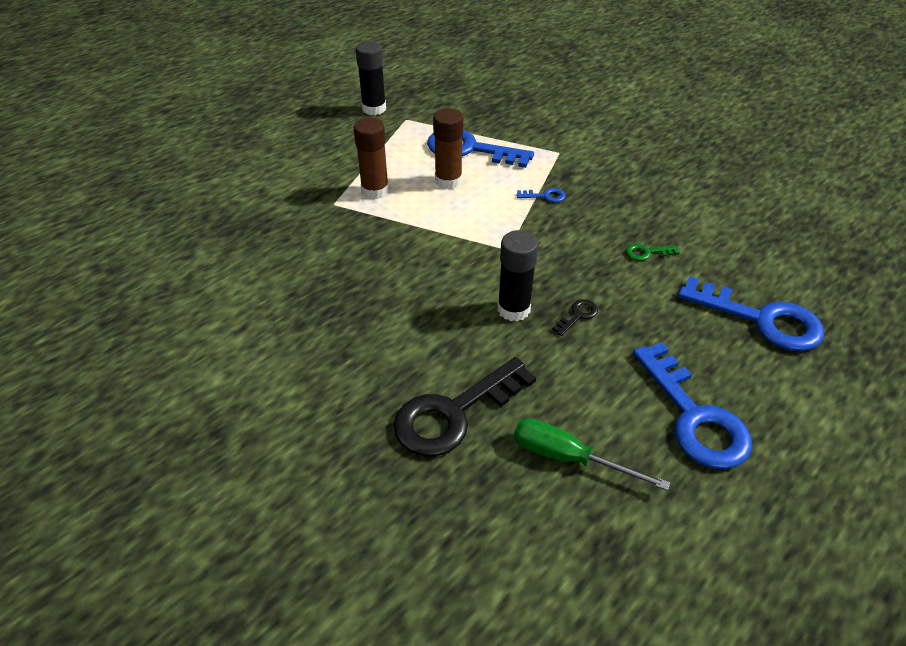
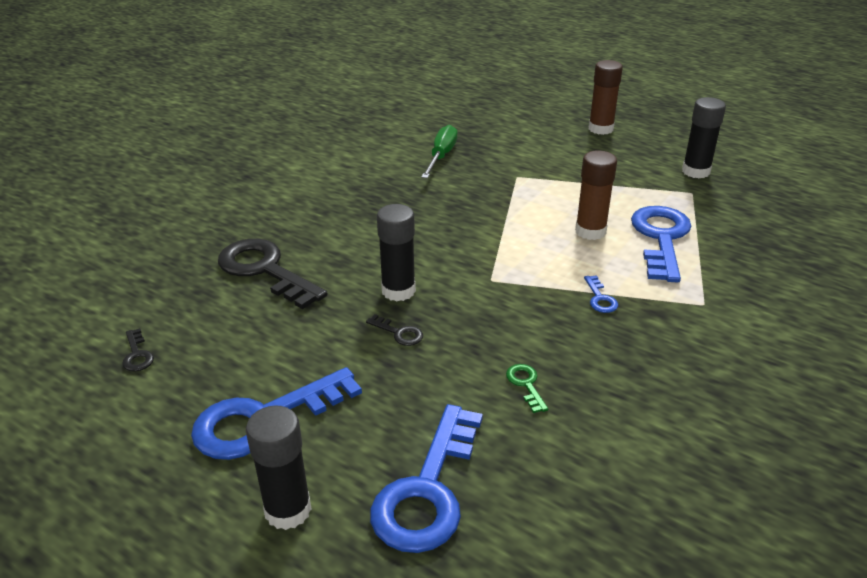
camera: 80 degrees right, 10 degrees down
(375, 191) = (548, 193): brown glue stick -> brown glue stick (600, 129)
(568, 457) = (216, 335): green screwdriver -> green screwdriver (441, 156)
(597, 533) = (137, 355): none -> black key
(794, 402) = (288, 510): none -> black glue stick

